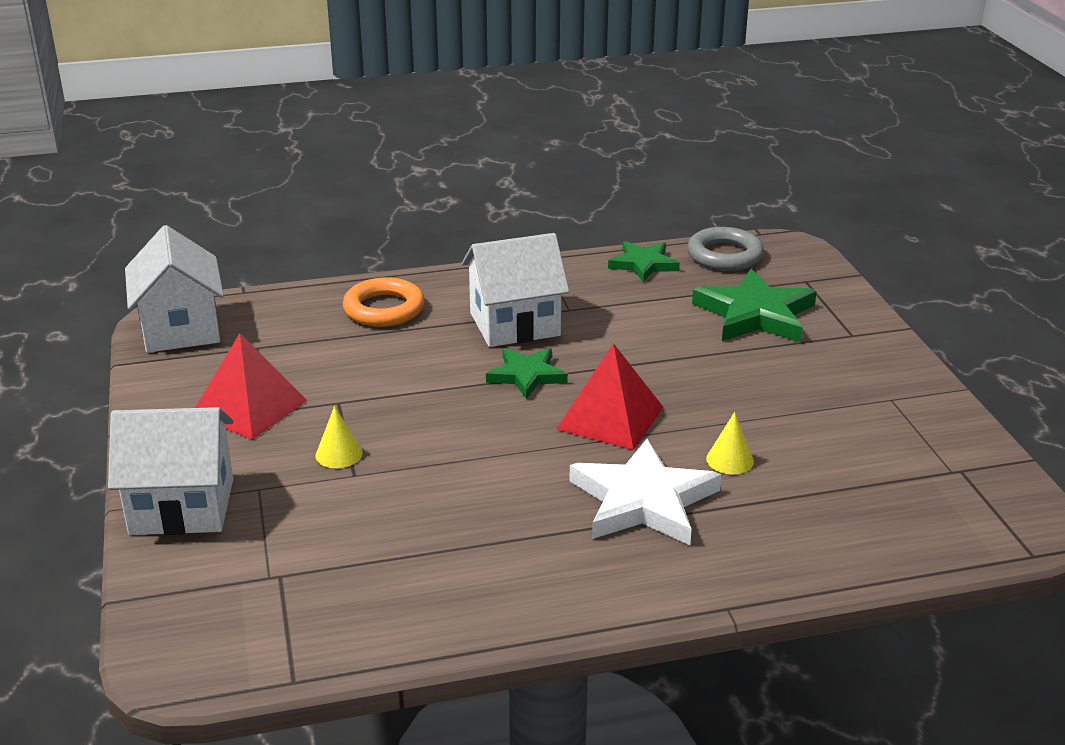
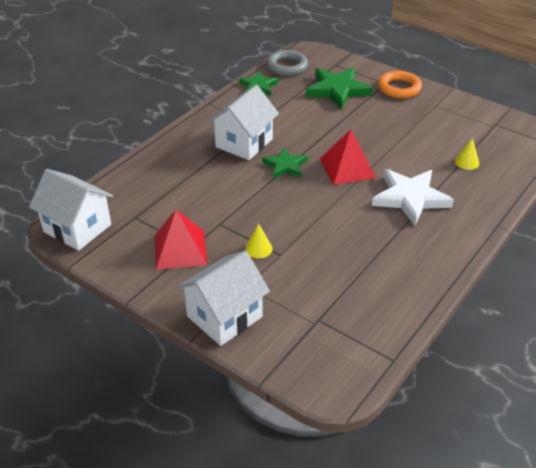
camera: 40 degrees left, 10 degrees up
(384, 309) = (170, 165): orange ring -> orange ring (399, 88)
(730, 460) = (416, 162): yellow cone -> yellow cone (467, 162)

